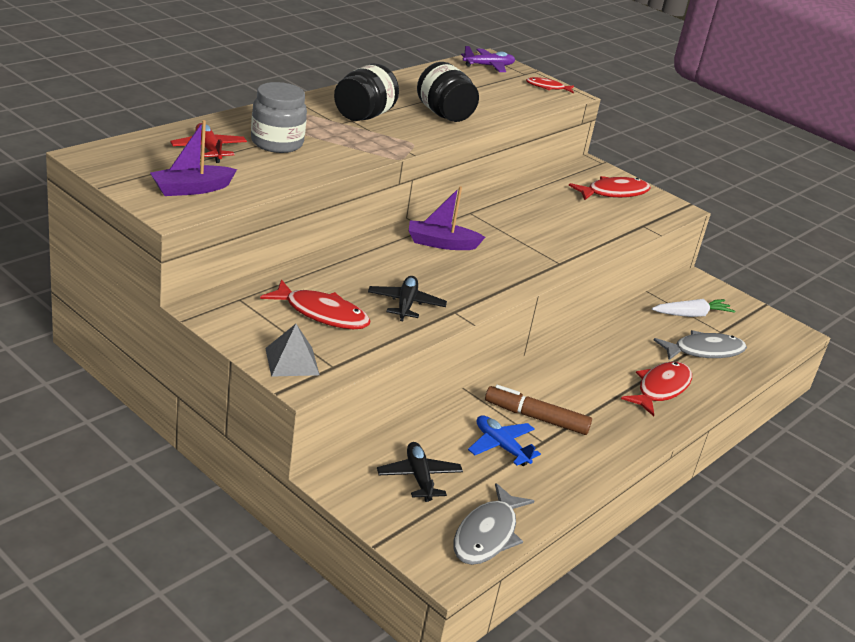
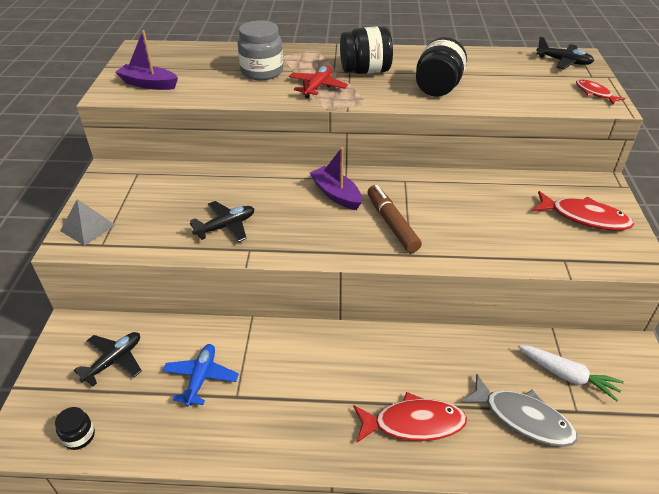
camera: 55 degrees right, 10 degrees up
(209, 149) = (211, 63): red plane -> red plane (317, 87)
(322, 314) = (163, 206): red fish -> none
(487, 535) = (79, 436): grey fish -> black jar
(488, 66) = (563, 62): purple plane -> black plane
(536, 418) = (263, 374): brown marker -> brown marker (392, 224)

